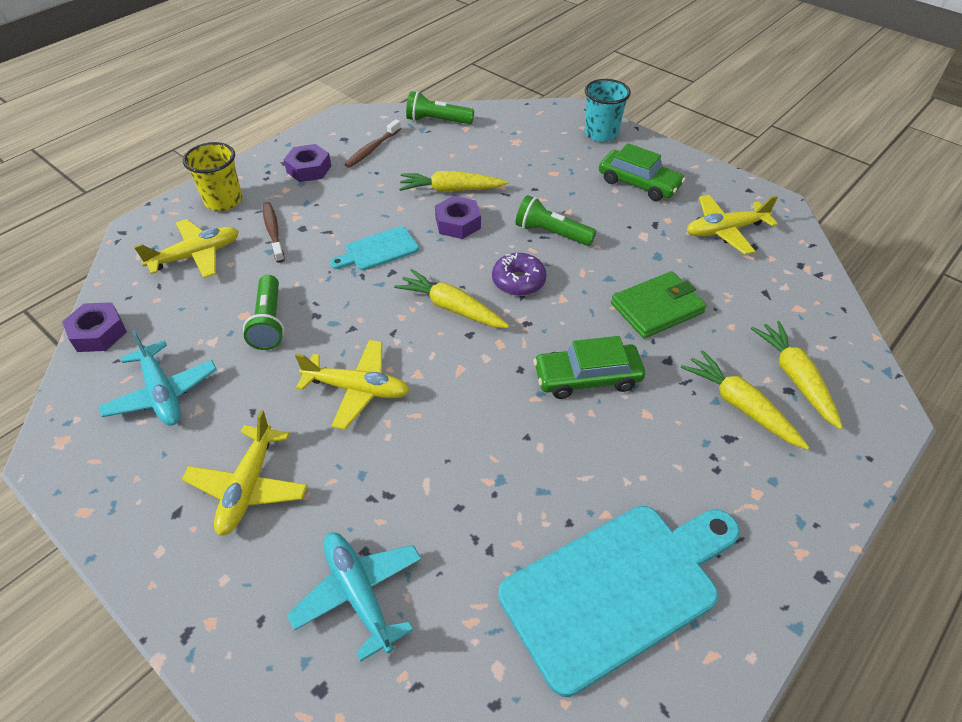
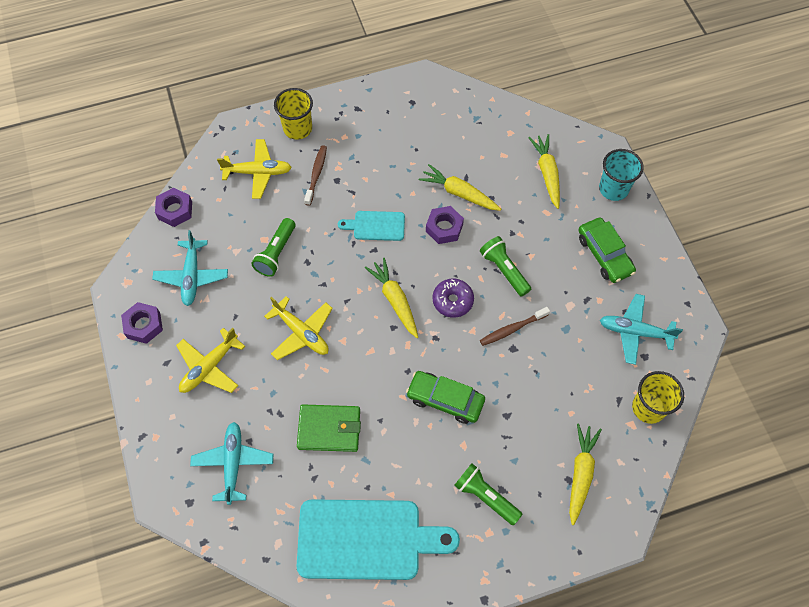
camera: 30 degrees right, 15 degrees up
(309, 169) = (370, 123): purple nut -> purple nut (144, 325)
(372, 149) = (426, 123): brown toothbrush -> brown toothbrush (512, 329)
(437, 121) = (493, 114): green flashlight -> green flashlight (485, 496)
(657, 308) = (531, 372): green wallet -> green wallet (329, 429)
(725, 230) = (635, 332): yellow plane -> turquoise plane
(740, 406) = (527, 473): yellow carrot -> yellow carrot (547, 173)
(799, 286) = (648, 408): none -> yellow cup

